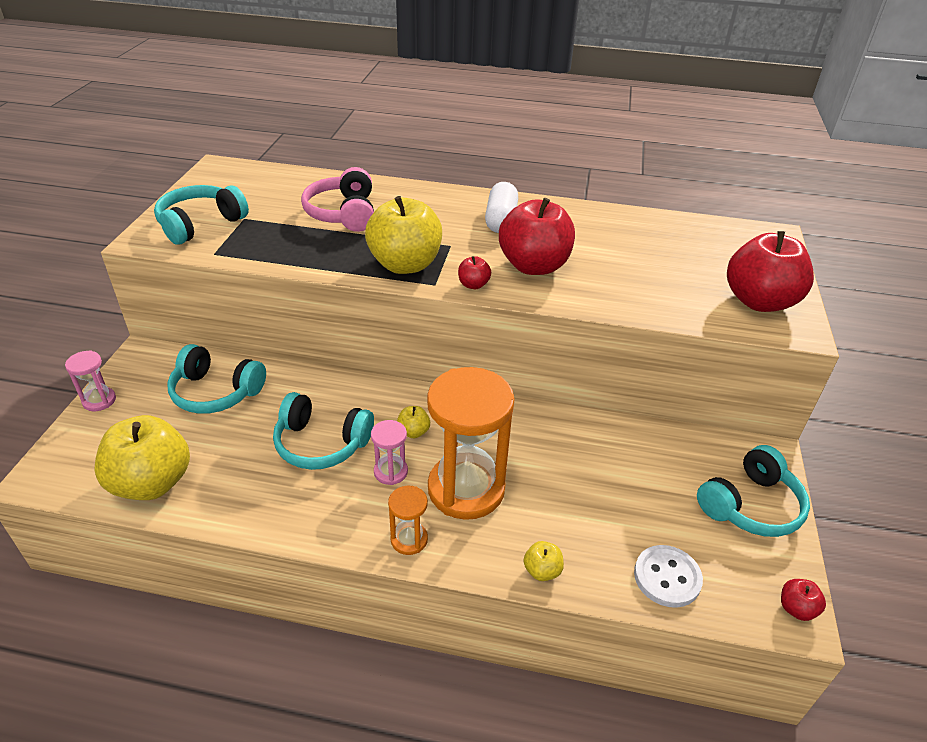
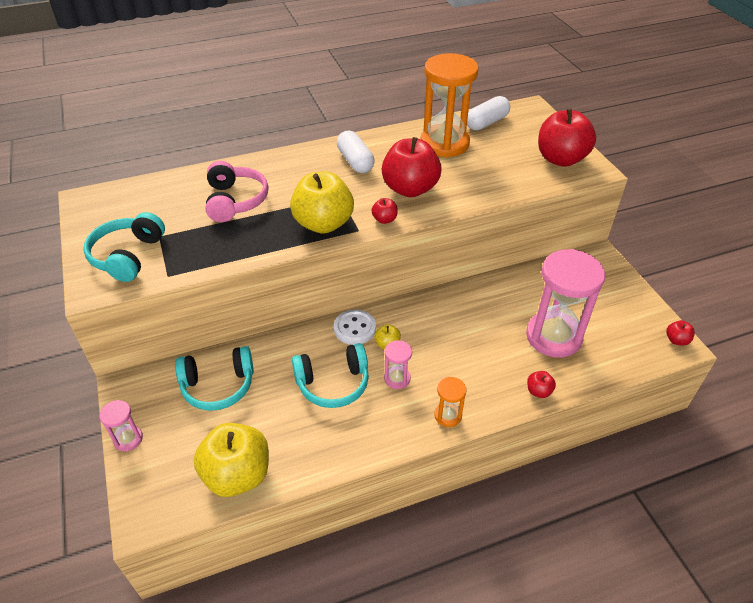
camera: 30 degrees left, 5 degrees up
(343, 213) = (235, 201): pink headphones -> pink headphones turned 150 degrees counterclockwise
(466, 489) = (453, 365): orange hourglass -> orange hourglass (444, 143)
(542, 571) = (538, 391): yellow apple -> red apple
(619, 518) = (553, 336): none -> pink hourglass
(667, 577) = (604, 358): white button -> white button (354, 328)
(697, 232) = (486, 123): none -> white capsule
(751, 506) = (613, 292): turquoise headphones -> none

